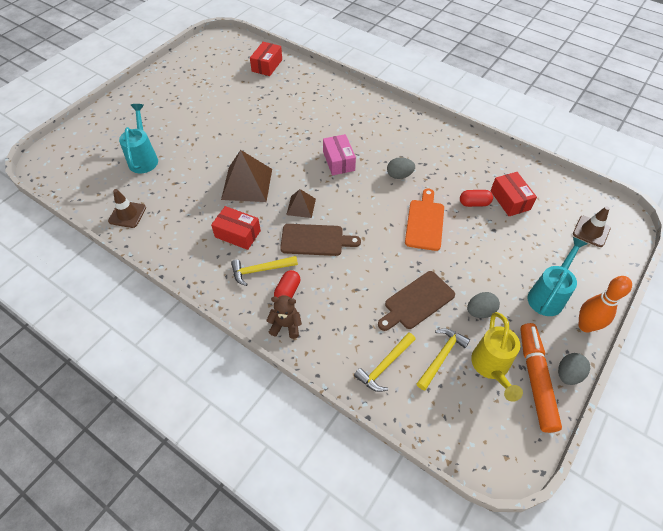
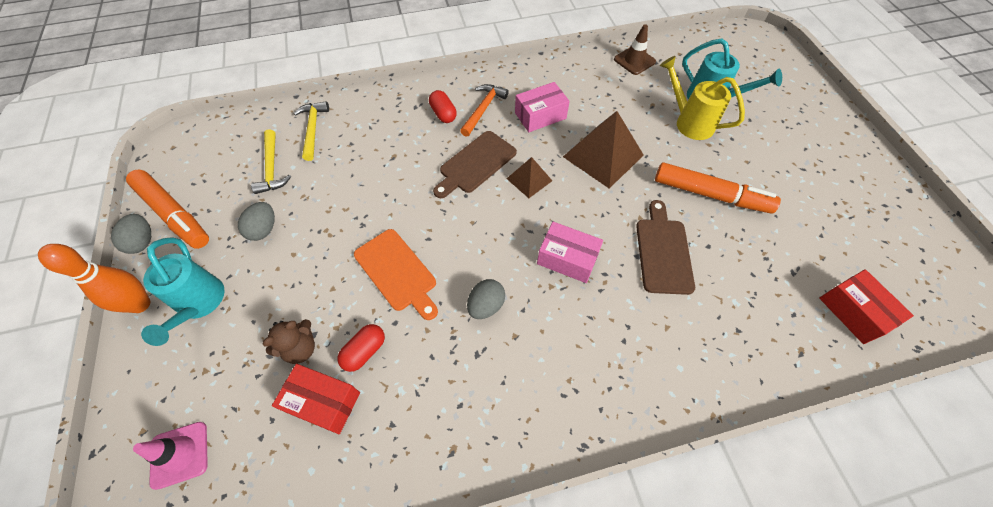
camera: 130 degrees right, 5 degrees up
(236, 129) = (710, 194): none -> orange marker
(238, 234) = (540, 116): red box -> pink box
(260, 270) = (483, 109): yellow hammer -> orange hammer
(286, 325) = (414, 95): brown teddy bear -> brown teddy bear (300, 348)
(417, 301) = (330, 190): brown cutting board -> brown cutting board (663, 252)
(491, 367) = (221, 193): yellow watering can -> yellow watering can (689, 122)
(591, 231) = (179, 454): brown traffic cone -> pink traffic cone

